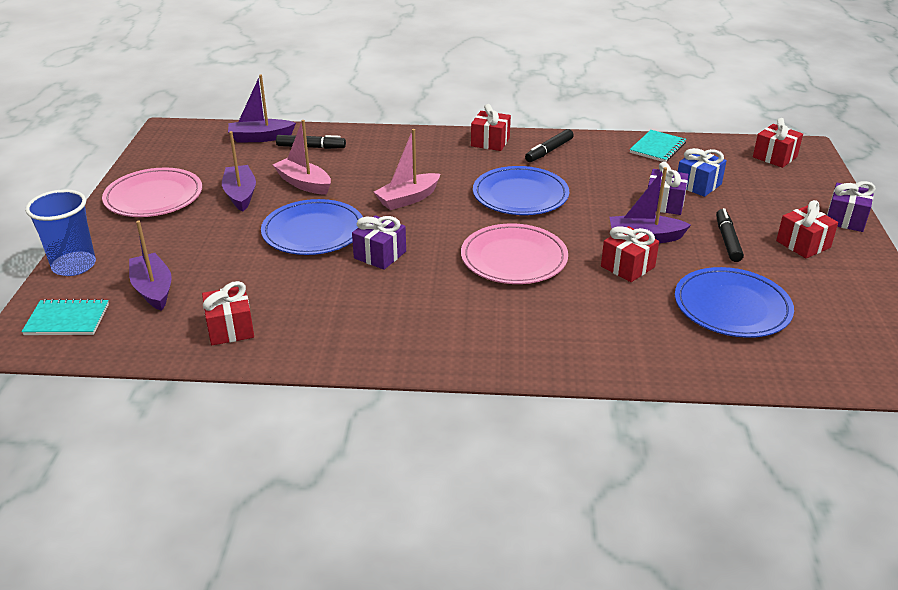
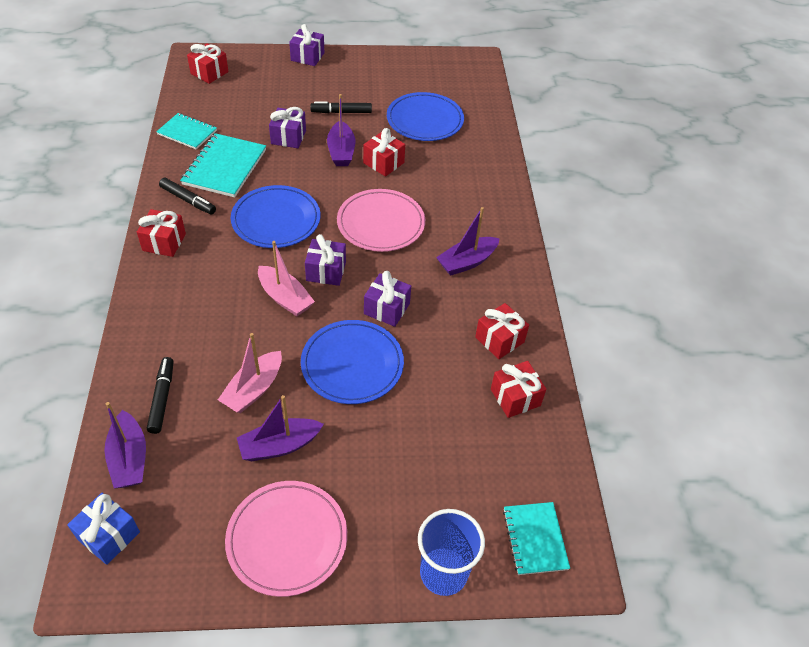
camera: 100 degrees left, 15 degrees up
(153, 289) = (471, 477): purple boat -> purple boat (467, 262)
(441, 221) = (326, 271): none -> purple gift
(603, 168) = (225, 167): none -> turquoise notebook
(698, 185) = (256, 117): blue gift -> blue gift (109, 535)
(803, 244) = (343, 80): red gift -> red gift (499, 339)

